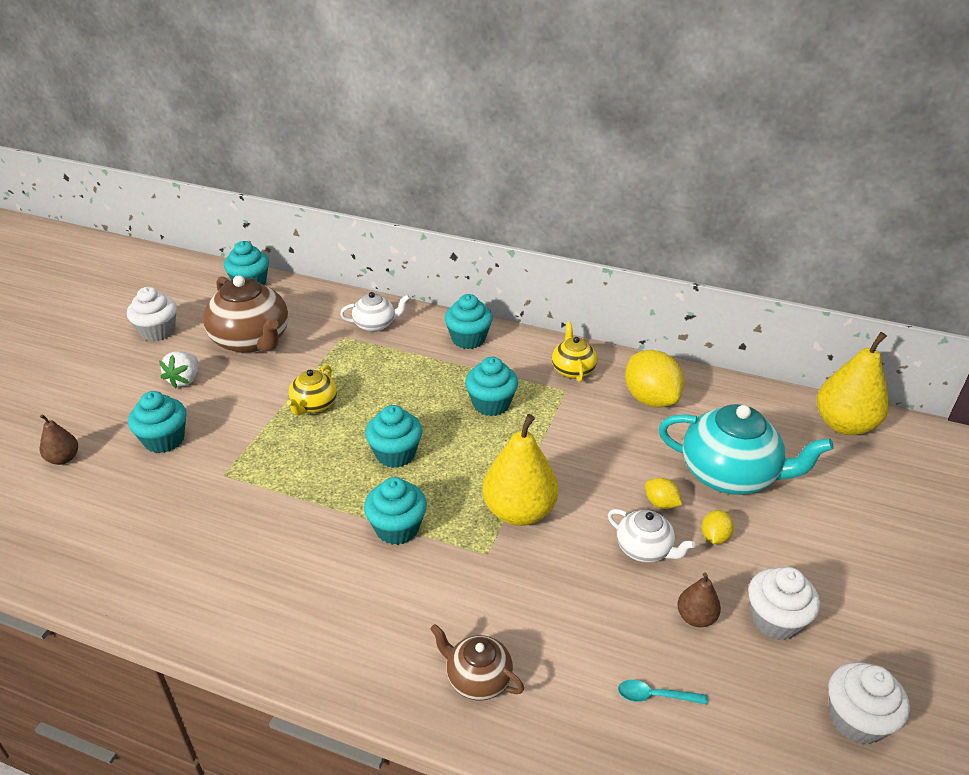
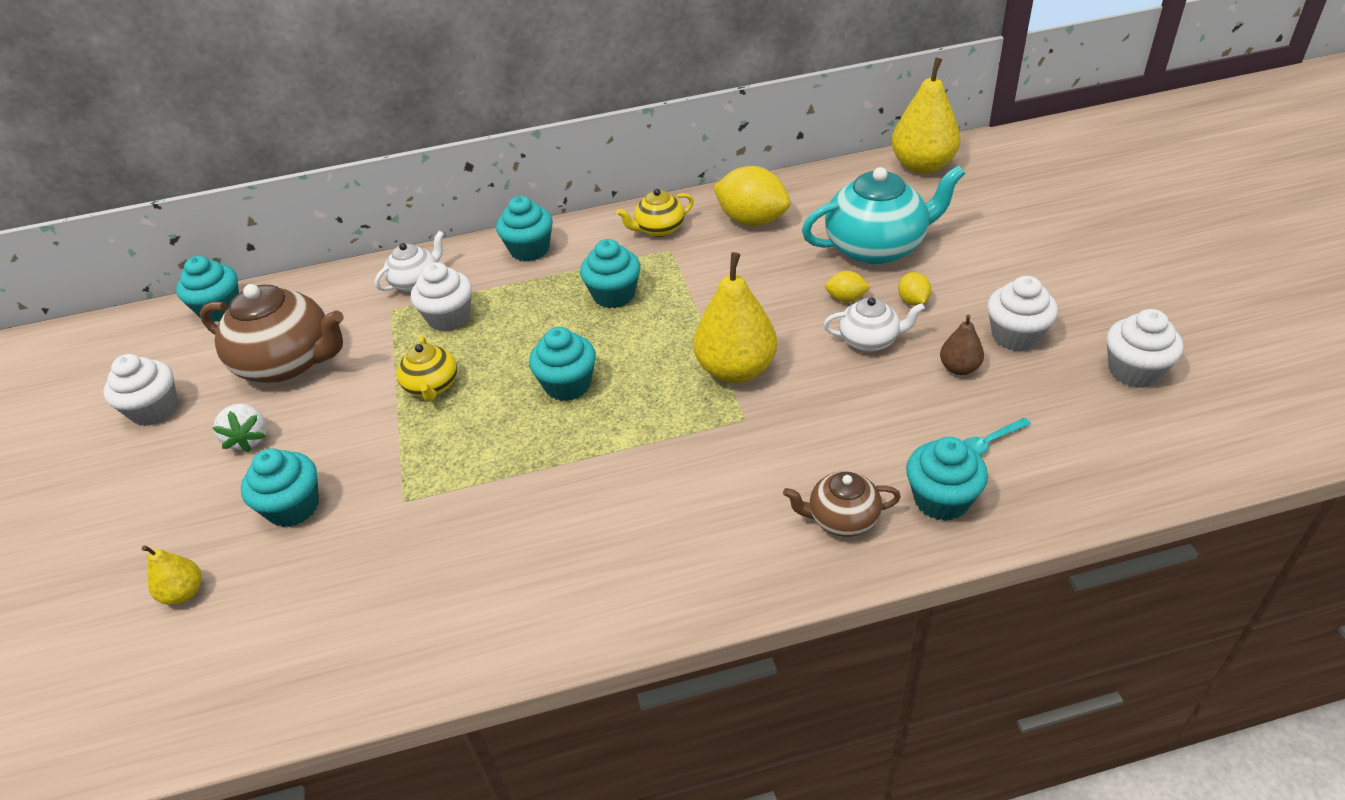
camera: 30 degrees left, 5 degrees up
(63, 458) = (184, 593): brown pear -> yellow pear
(370, 362) = (449, 318): none -> white cupcake
(397, 528) = (640, 445): turquoise cupcake -> turquoise cupcake (941, 499)
(573, 370) = (659, 229): yellow teapot -> yellow teapot turned 75 degrees counterclockwise

